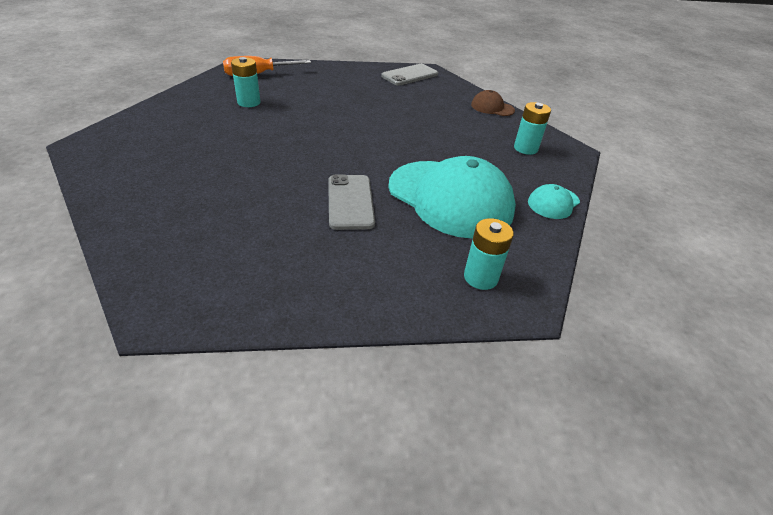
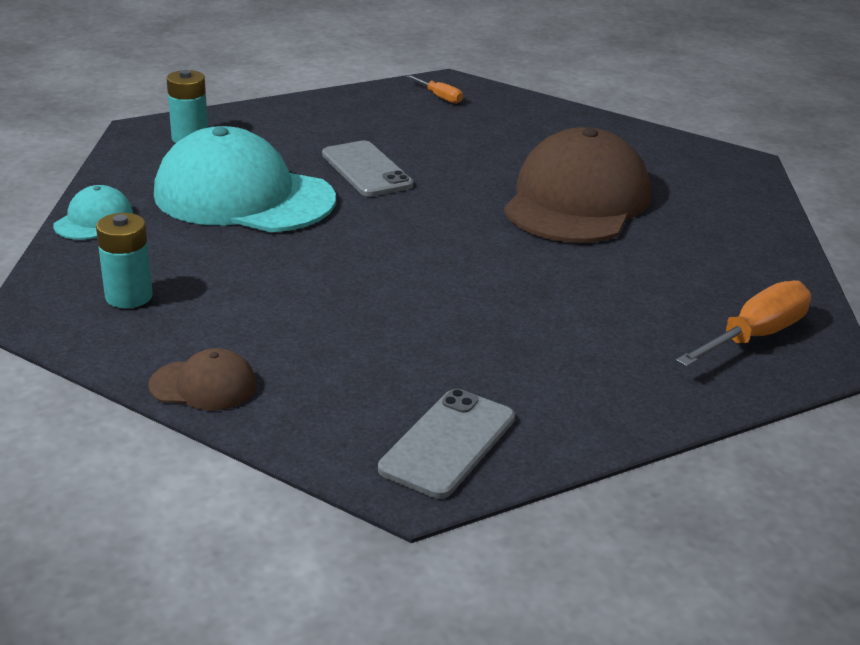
camera: 160 degrees right, 10 degrees down
(201, 284) = (439, 97): none -> orange screwdriver
(238, 144) = (577, 200): none -> brown cap
(249, 102) = (666, 267): turquoise battery -> none

